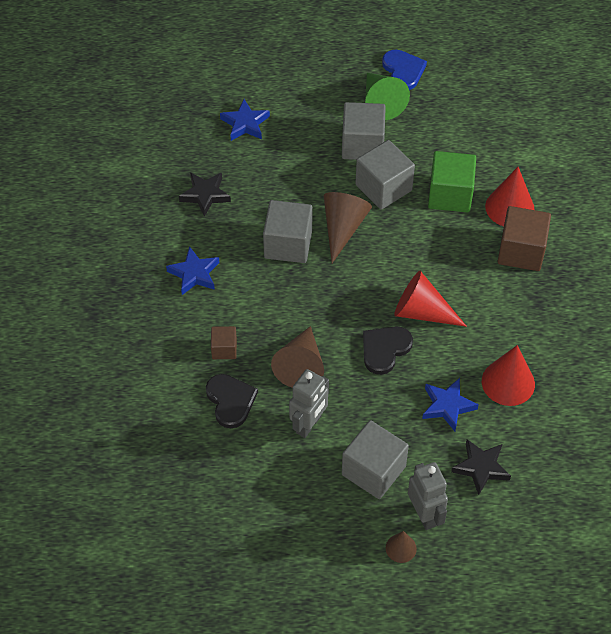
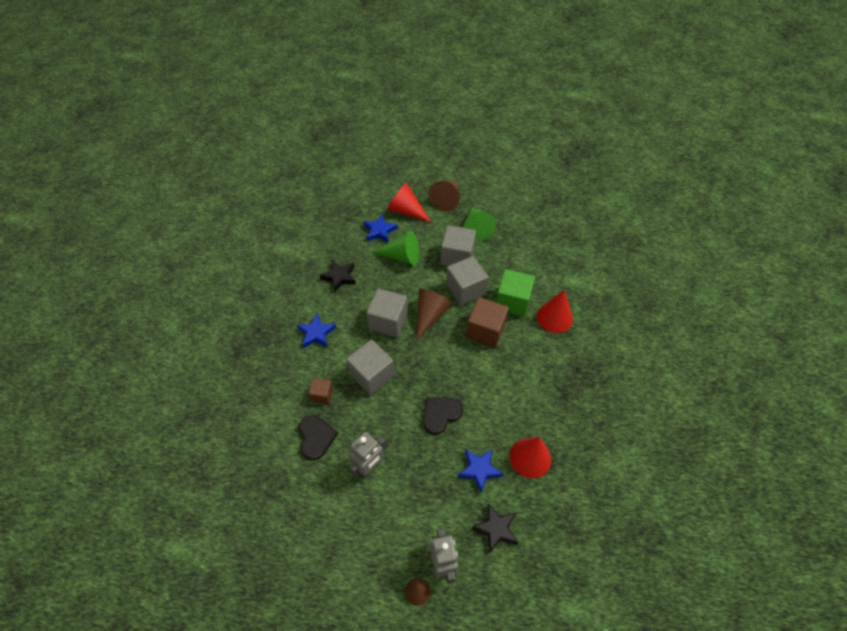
camera: 10 degrees right, 0 degrees up
(285, 155) = (401, 256): none -> green cone
(301, 365) = (375, 417): brown cone -> brown cone (447, 199)
(373, 470) = (410, 516): grey cube -> grey cube (372, 375)
(403, 71) = (496, 209): blue heart -> none
(422, 312) = (474, 388): red cone -> red cone (406, 211)
(521, 251) = (557, 352): brown cube -> brown cube (485, 330)

